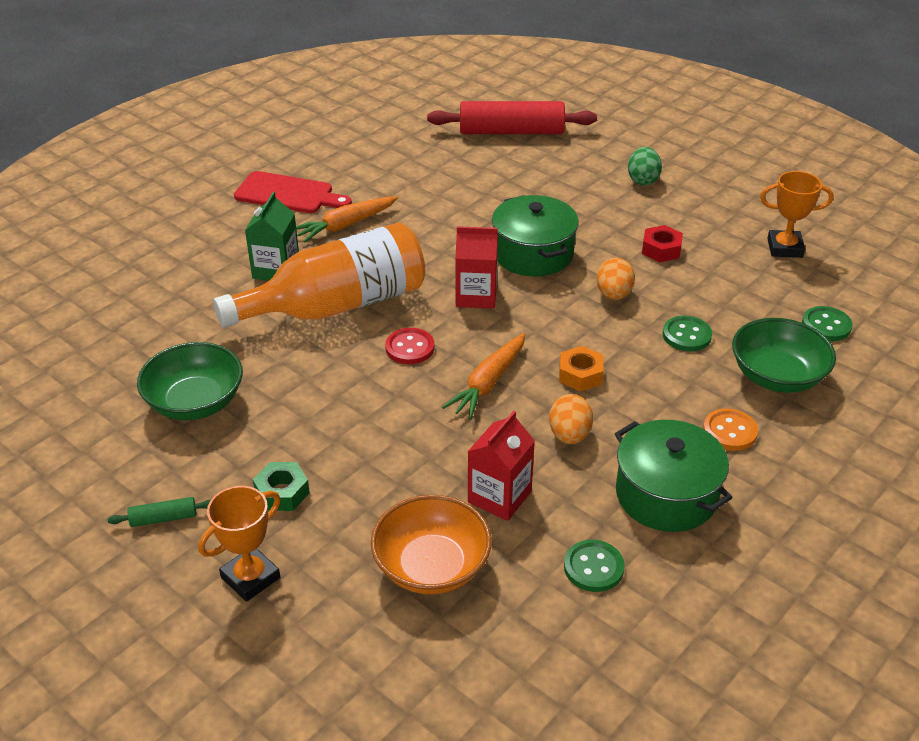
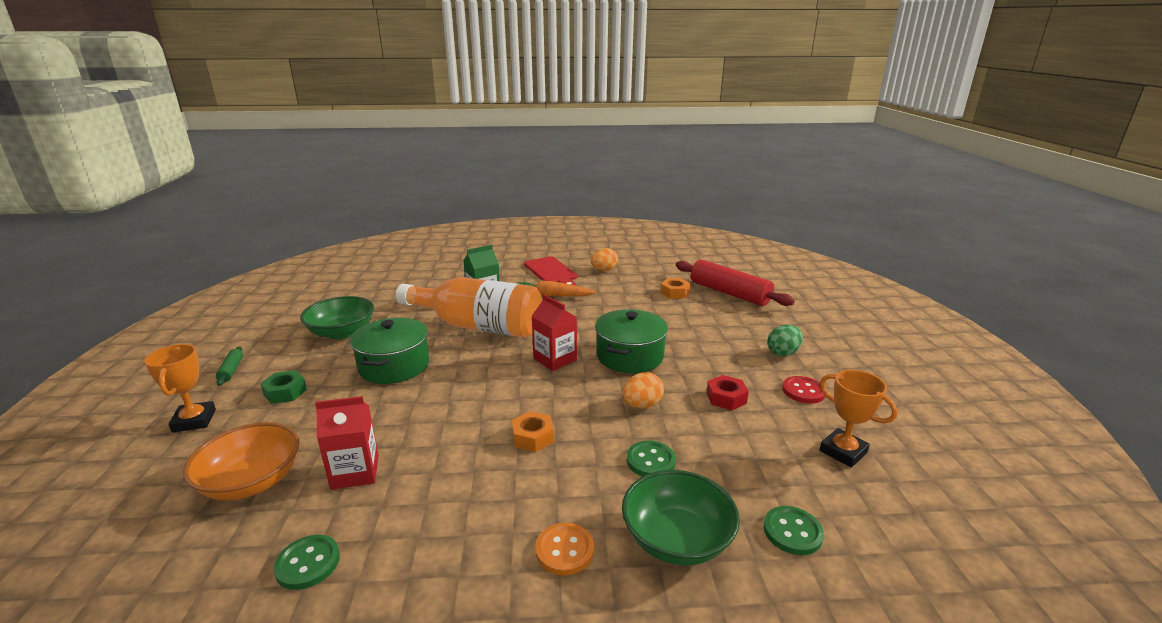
camera: 45 degrees right, 15 degrees down
(163, 518) = (231, 370): green rolling pin -> green rolling pin turned 45 degrees clockwise
(250, 577) = (194, 421): orange trophy -> orange trophy turned 75 degrees clockwise
(410, 348) = (471, 364): red button -> red button (803, 391)
(462, 157) = (675, 293): none -> orange nut
(488, 383) = (473, 407): orange carrot -> none
(569, 435) = (458, 467): orange egg -> orange egg (604, 270)
(666, 494) = (439, 556): green pot -> green pot (394, 366)

